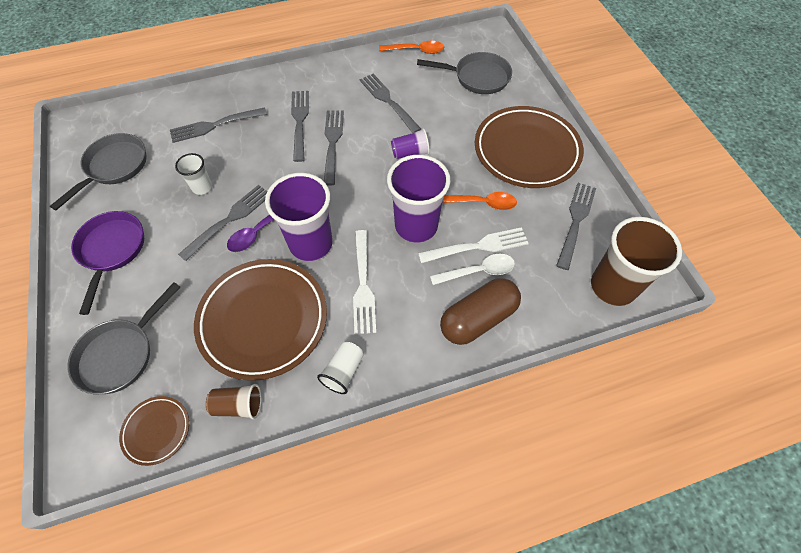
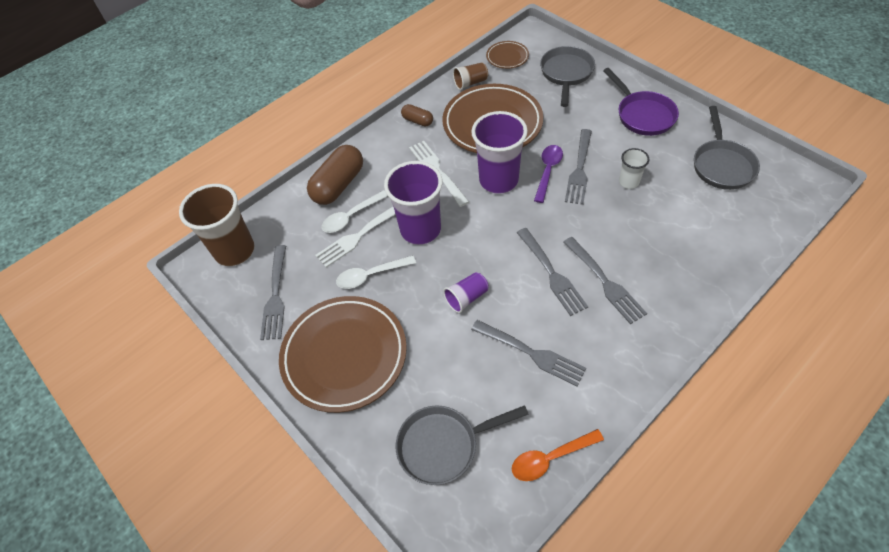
camera: 160 degrees right, 5 degrees down
(215, 125) = (683, 240): grey fork -> none
(343, 371) = (417, 121): white cup -> brown capsule
(481, 203) = (371, 275): orange spoon -> white spoon

